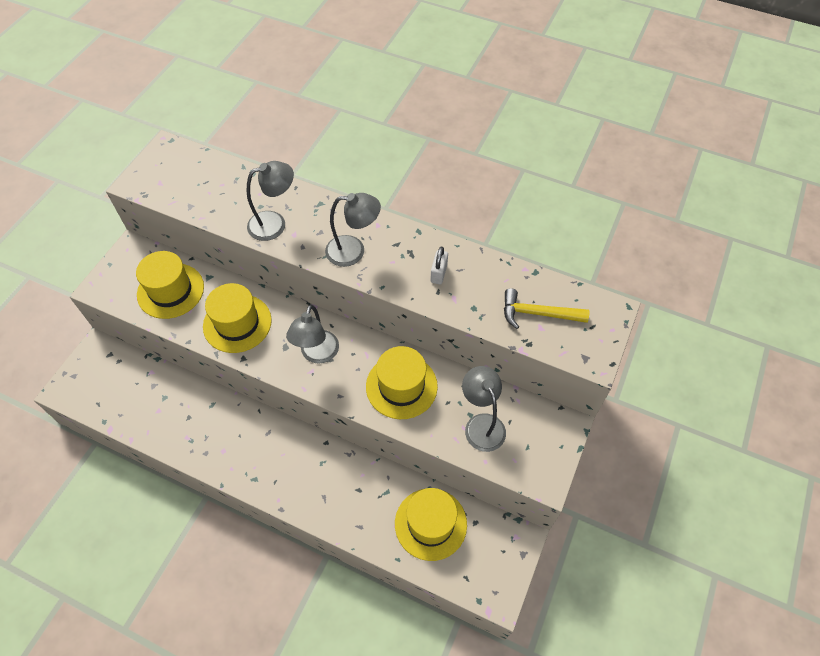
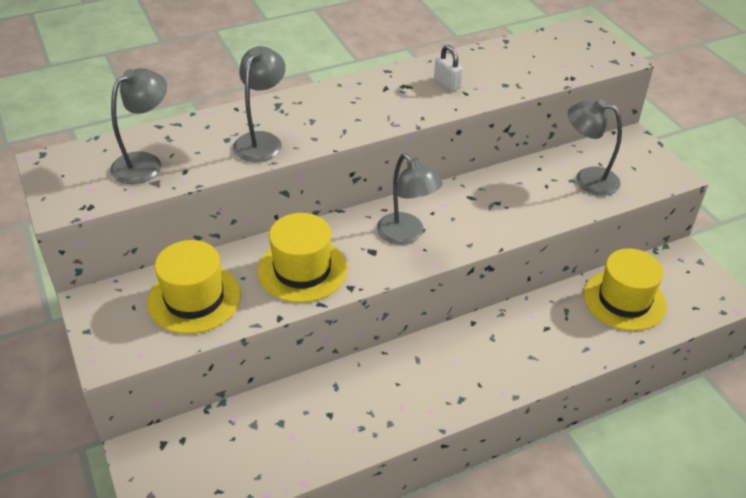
camera: 50 degrees left, 15 degrees down
(354, 251) = (361, 113): grey lamp -> grey lamp (145, 163)
(401, 386) = (501, 202): yellow hat -> none
(537, 313) = (548, 59): yellow hammer -> none

